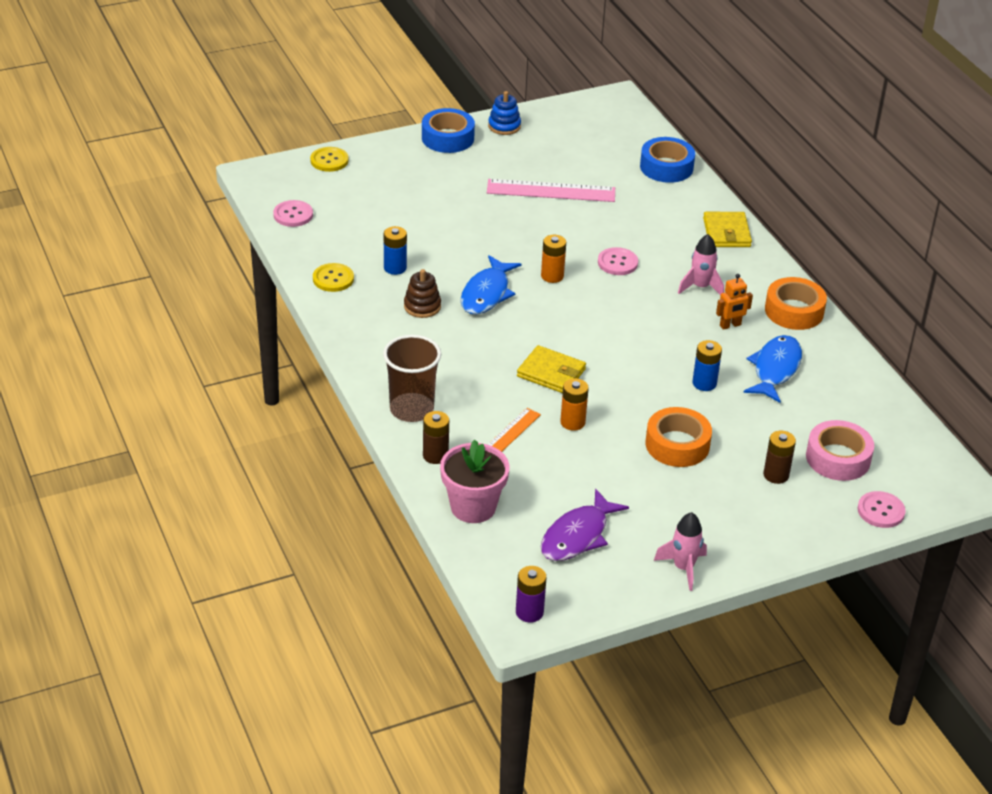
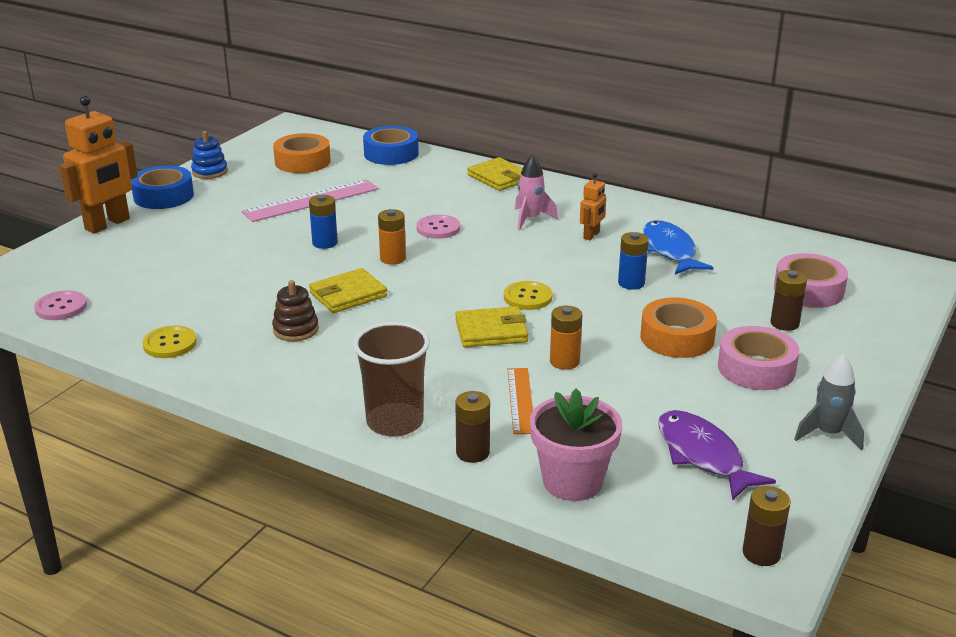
camera: 35 degrees left, 10 degrees down
(329, 160) = (55, 251): yellow button -> yellow button (527, 297)
(384, 150) = (108, 224): none -> orange robot
(395, 268) = (228, 309): blue battery -> blue battery (325, 243)
(486, 293) = (348, 294): blue fish -> yellow wallet
(529, 612) = (761, 553): purple battery -> brown battery
(577, 535) = (703, 455): purple fish -> purple fish turned 150 degrees clockwise
(683, 568) = (828, 434): pink rocket -> grey rocket
(702, 497) = (756, 368): none -> pink tape
(794, 311) = (625, 207): orange tape -> orange tape (302, 161)
(881, 511) = (895, 312): pink button -> none

